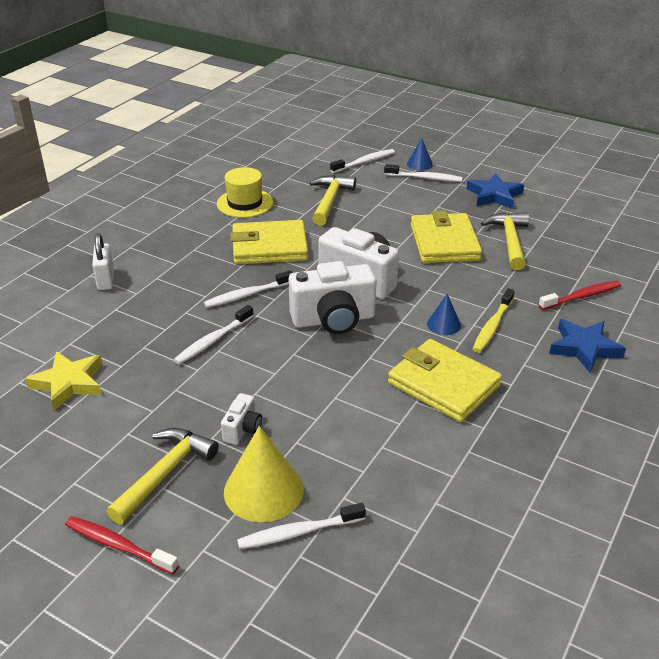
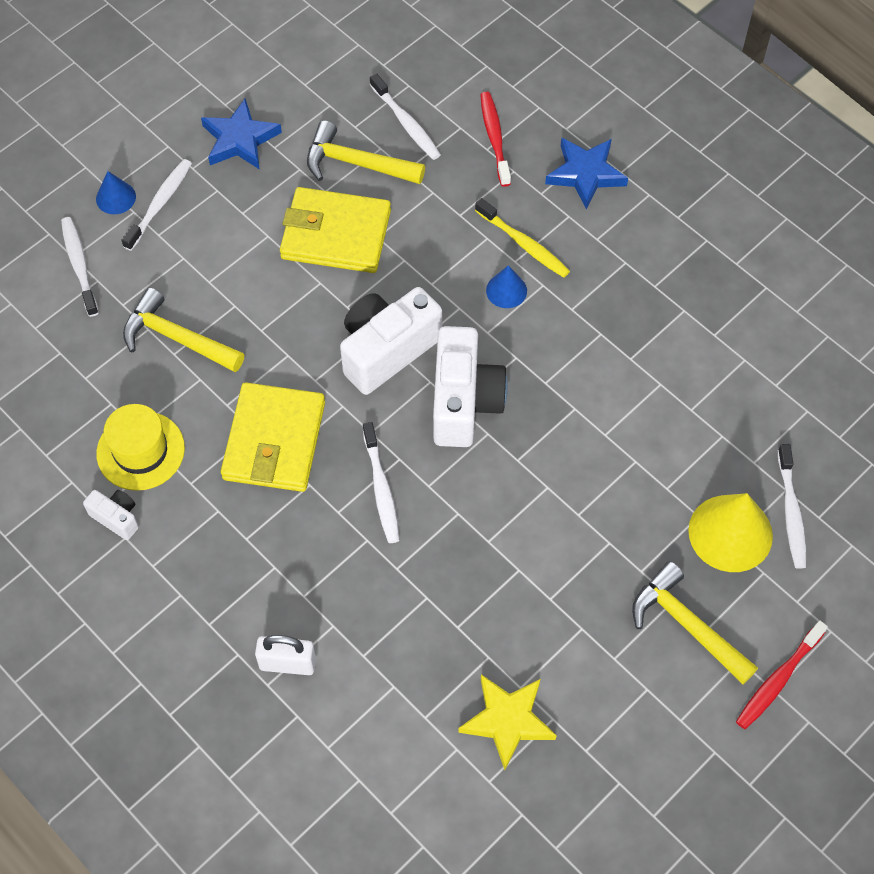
camera: 75 degrees left, 25 degrees up
(213, 340) = (467, 544): white toothbrush -> white toothbrush (406, 123)
(243, 429) = (635, 537): white camera -> white camera (116, 518)
(443, 384) = (610, 324): yellow wallet -> none

